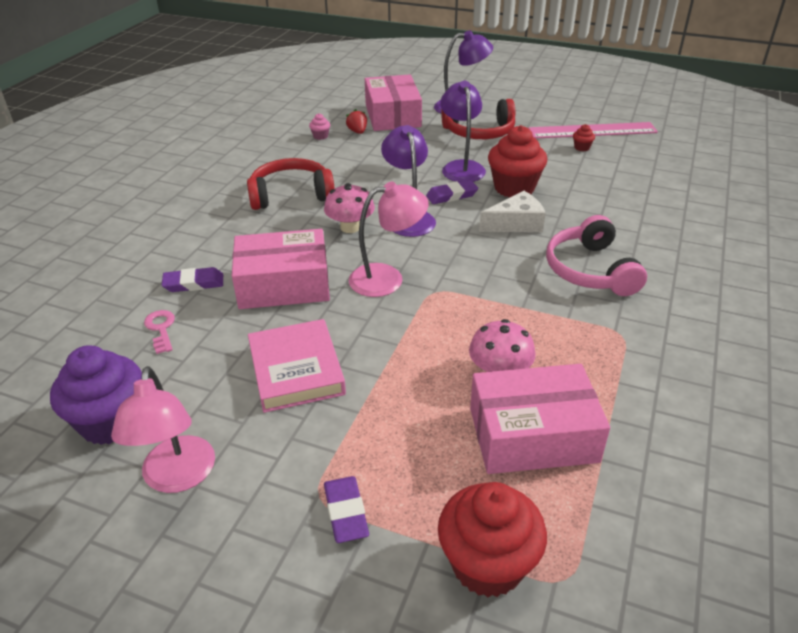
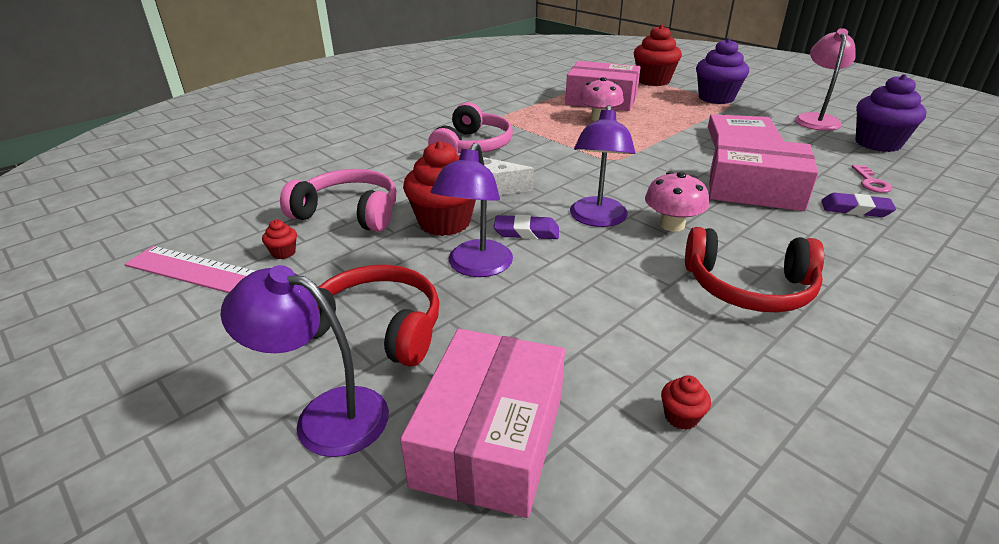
camera: 155 degrees left, 5 degrees down
(320, 136) = (681, 417): pink cupcake -> red cupcake
(346, 512) = (716, 98): purple eraser -> purple cupcake
(357, 132) = (595, 405): red strawberry -> none
(387, 278) = (650, 174): pink lamp -> none
(587, 178) = (349, 213): none -> pink headphones

